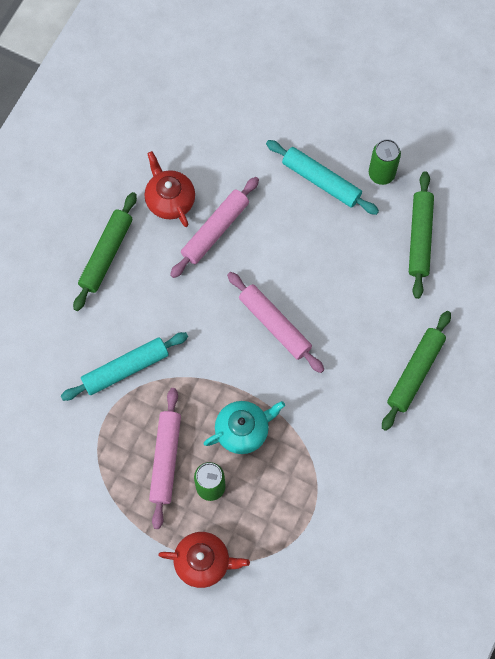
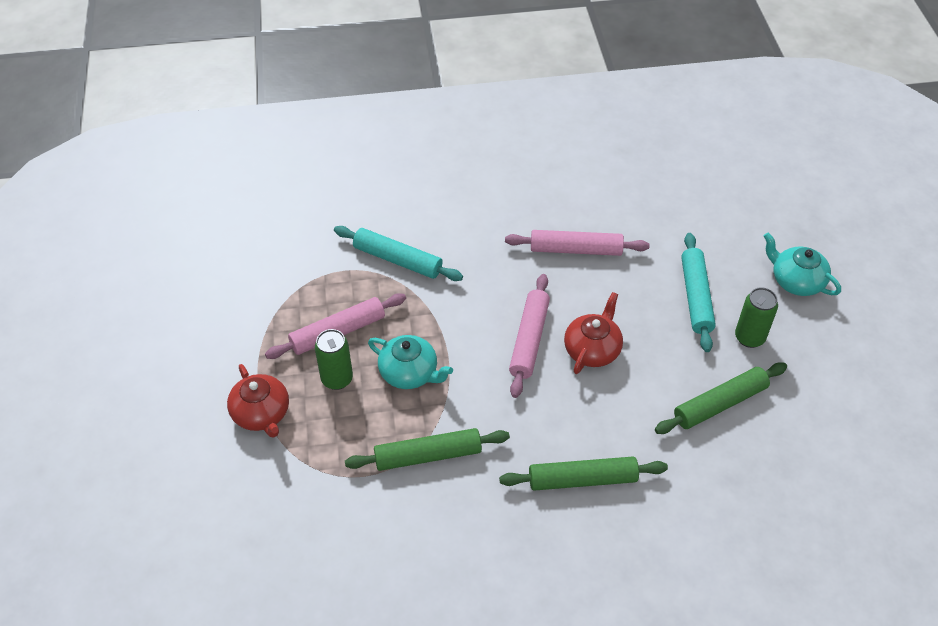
camera: 55 degrees right, 20 degrees down
(106, 254) = (486, 192): green rolling pin -> green rolling pin (428, 455)
(170, 200) = (573, 205): red teapot -> red teapot (592, 349)
(357, 103) = (796, 281): none -> turquoise teapot

